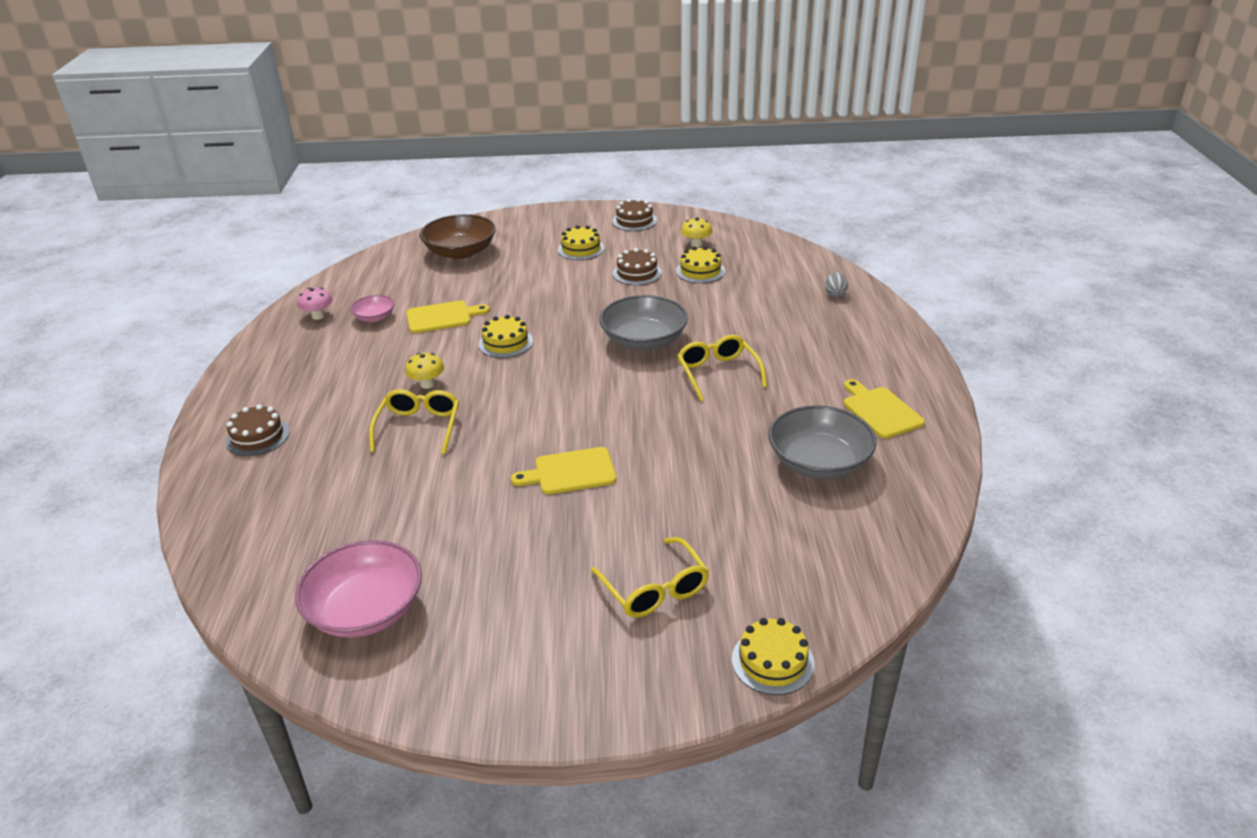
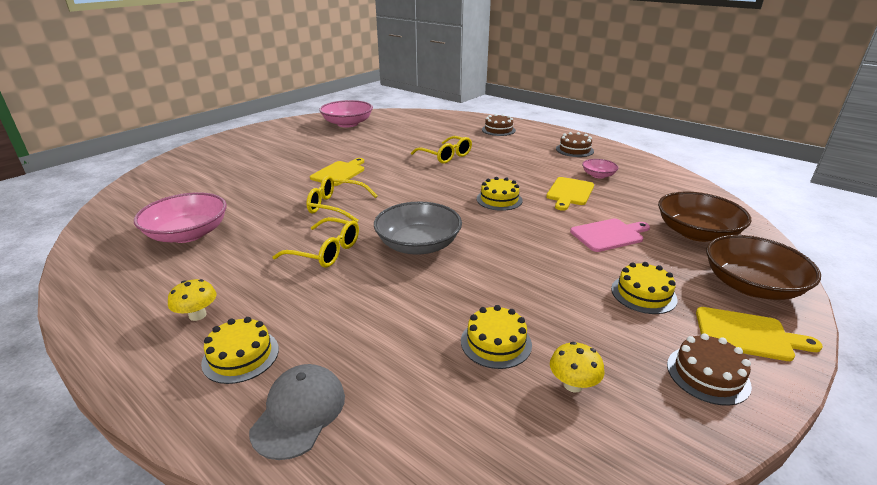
camera: 130 degrees right, 5 degrees down
(318, 316) = (621, 163): pink mushroom -> none
(427, 384) = (485, 167): yellow mushroom -> yellow mushroom (197, 315)
(510, 278) = (609, 235): none -> pink cutting board
(521, 225) = (751, 285): none -> brown bowl
(637, 273) = (543, 299): brown cake -> brown cake (574, 150)
(654, 589) = (239, 162): yellow glasses -> yellow glasses (336, 206)
(772, 661) = (162, 165): yellow cake -> yellow cake (241, 356)
(819, 462) = (188, 234): grey bowl -> pink bowl
(835, 294) = (299, 412): grey egg -> grey cap
(880, 411) = (153, 288): yellow cutting board -> yellow cutting board (747, 335)

